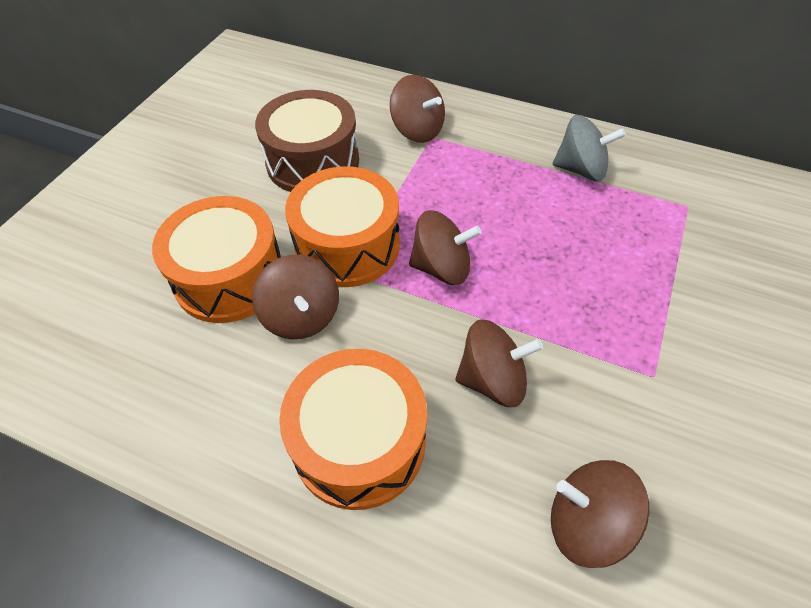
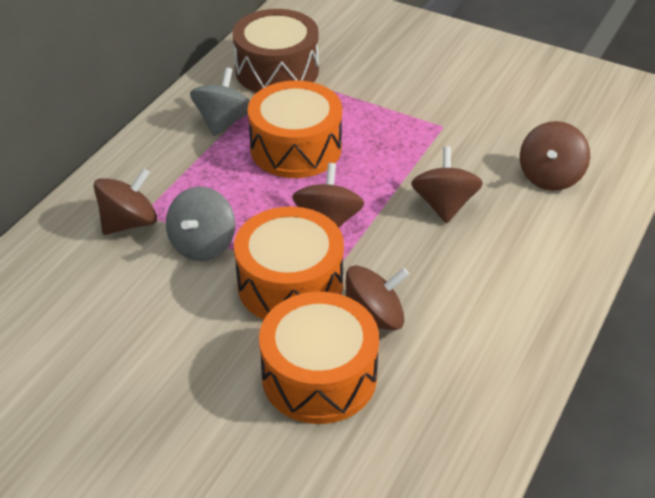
camera: 85 degrees left, 10 degrees down
(313, 162) = (156, 310): brown drum -> brown drum (277, 70)
(359, 442) = (498, 283): orange drum -> orange drum (296, 148)
(395, 179) = (203, 244): none -> grey spinning top

